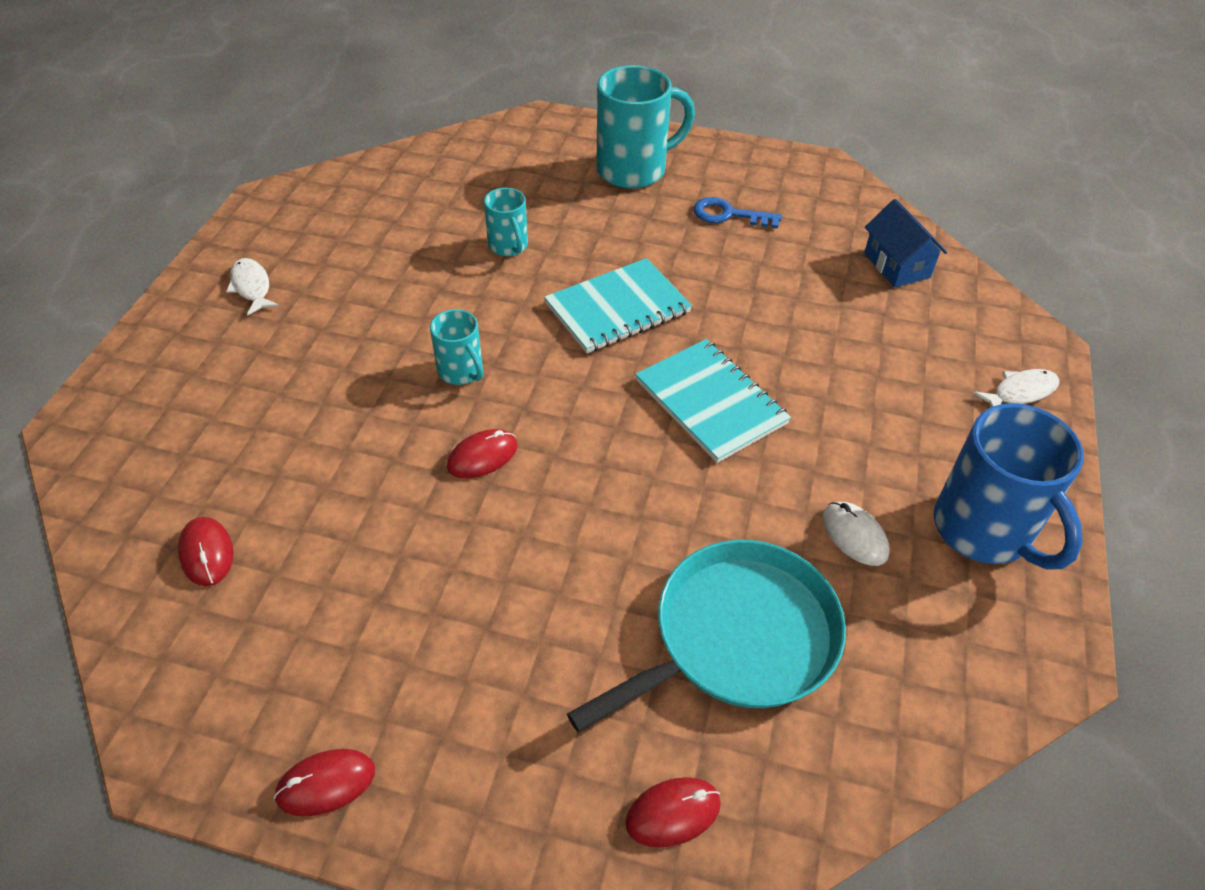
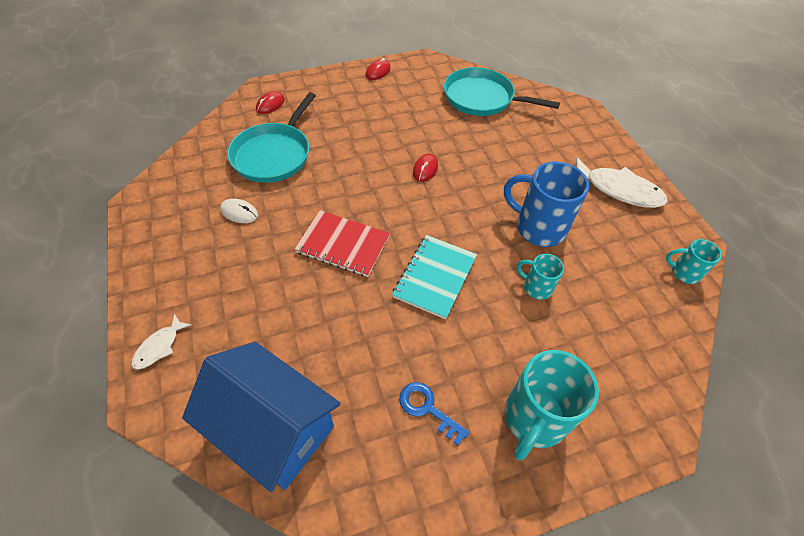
camera: 145 degrees right, 5 degrees up
(206, 553) = (482, 98): red mouse -> turquoise pan
(252, 287) = (618, 190): white fish -> white fish, size x1.93
(461, 371) = (474, 199): turquoise mug -> turquoise mug (684, 272)
(710, 402) = (343, 244): turquoise notebook -> red notebook
(728, 215) = (427, 409): blue key -> blue key turned 120 degrees counterclockwise
(897, 265) = (273, 428): blue house -> blue house, size x1.97
(984, 530) = (174, 244): blue mug -> blue mug (538, 228)

